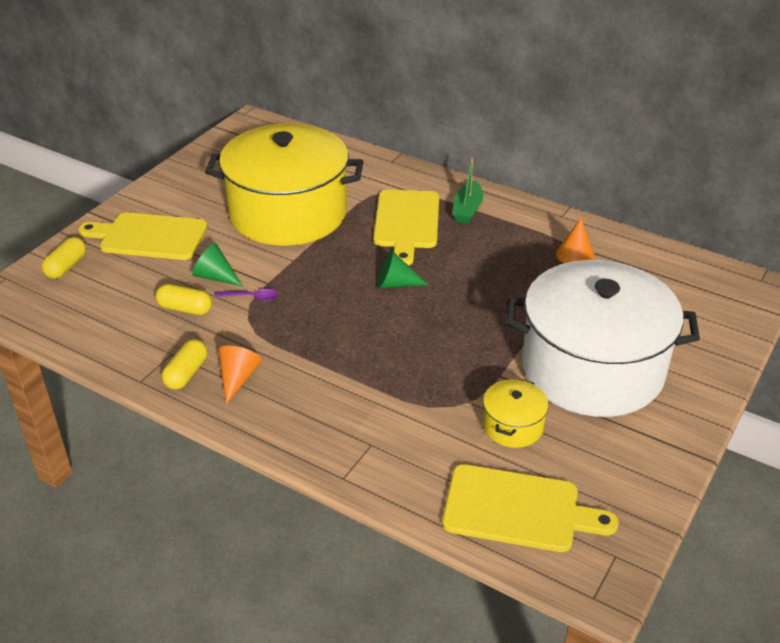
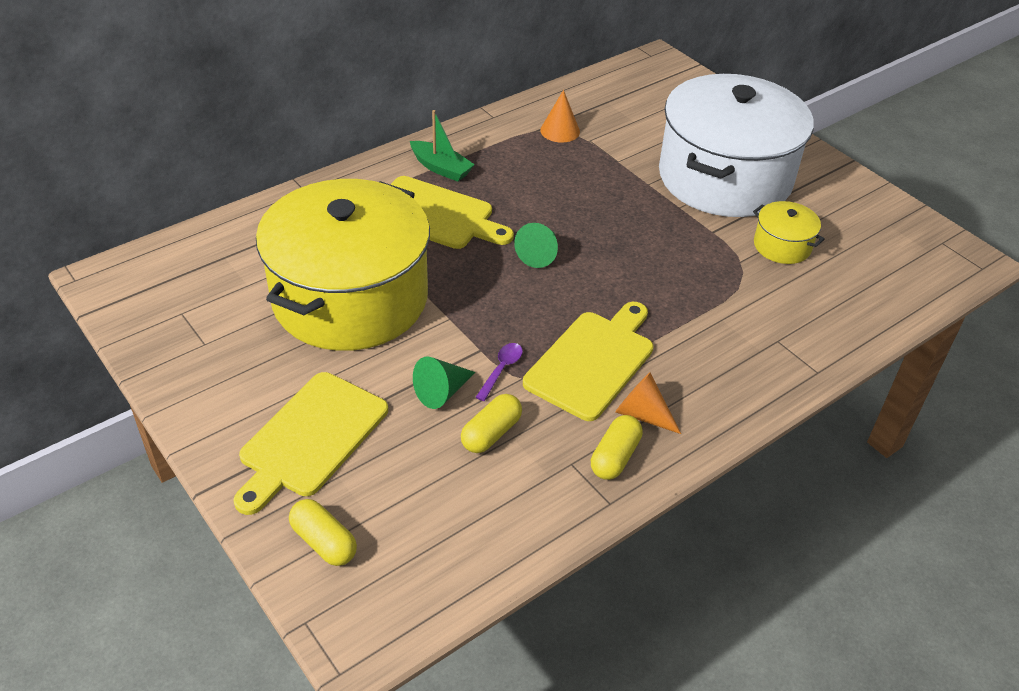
camera: 70 degrees left, 5 degrees up
(186, 373) = (615, 457): yellow capsule -> yellow capsule turned 75 degrees clockwise
(518, 509) = (883, 276): yellow cutting board -> yellow cutting board (592, 361)

